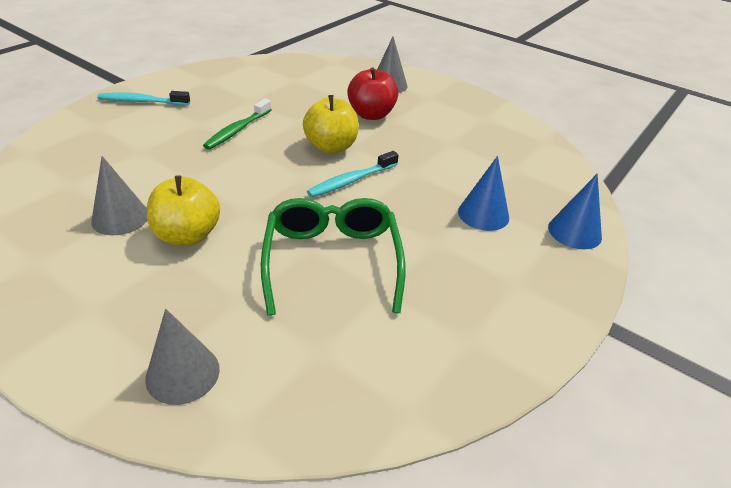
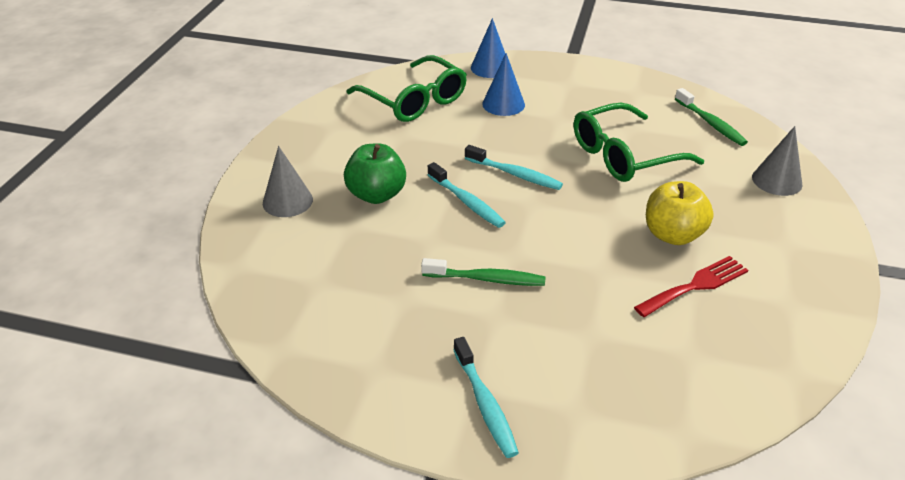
camera: 110 degrees left, 0 degrees up
(120, 218) = (695, 285): grey cone -> red fork
(331, 147) = (467, 202): yellow apple -> turquoise toothbrush
(348, 381) = (711, 123): none -> green toothbrush
(371, 114) = (376, 195): red apple -> green apple
(512, 164) = (414, 100): none -> green glasses

